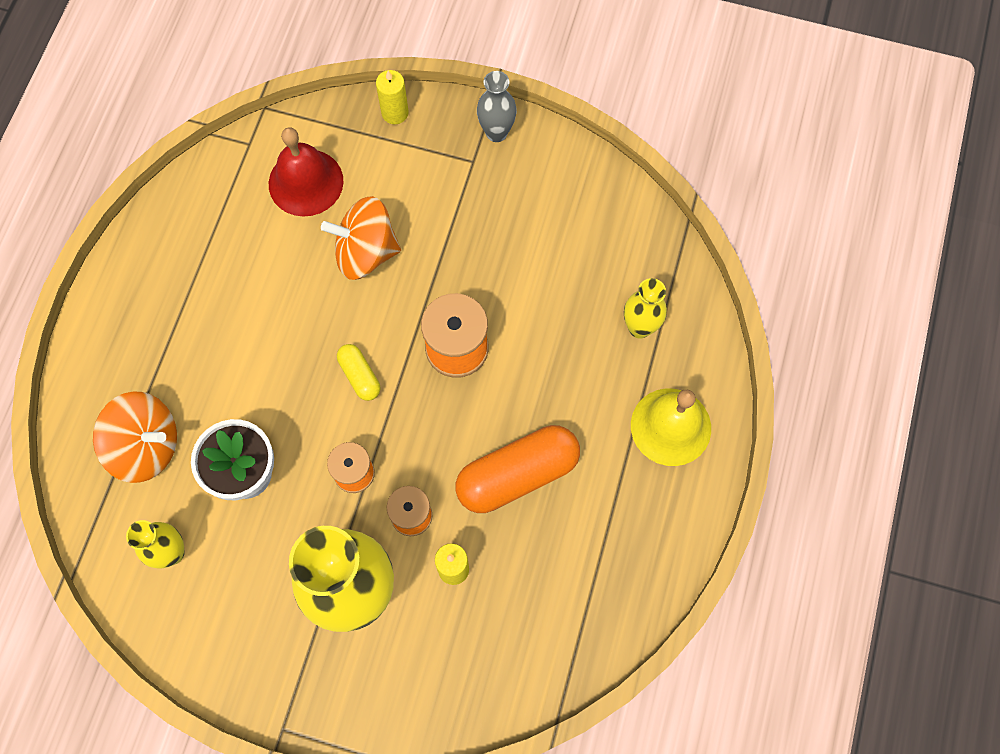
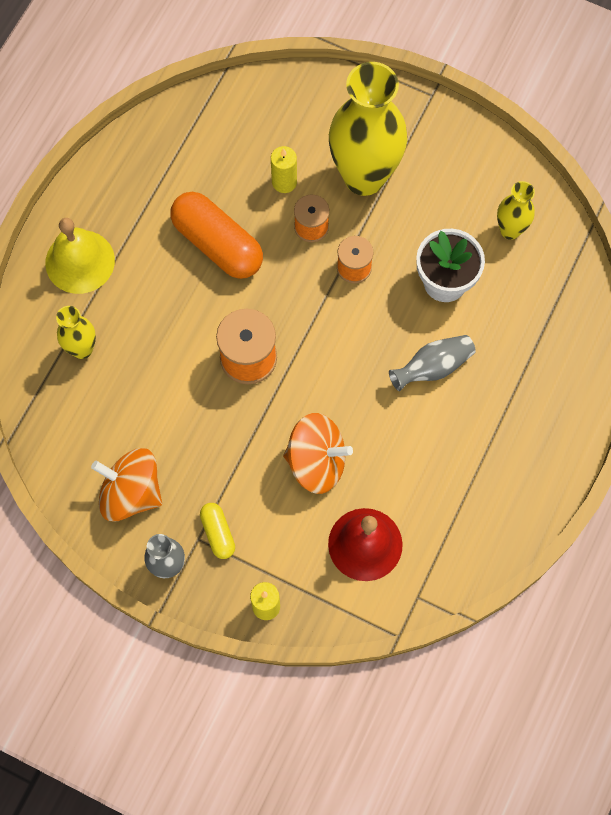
camera: 170 degrees left, 0 degrees up
(146, 446) = (529, 318): orange spinning top -> orange spinning top (131, 492)
(252, 371) = (433, 367): none -> grey vase
(359, 376) = (338, 347): yellow capsule -> yellow capsule (218, 533)
(517, 475) = (218, 244): orange capsule -> orange capsule turned 60 degrees clockwise

